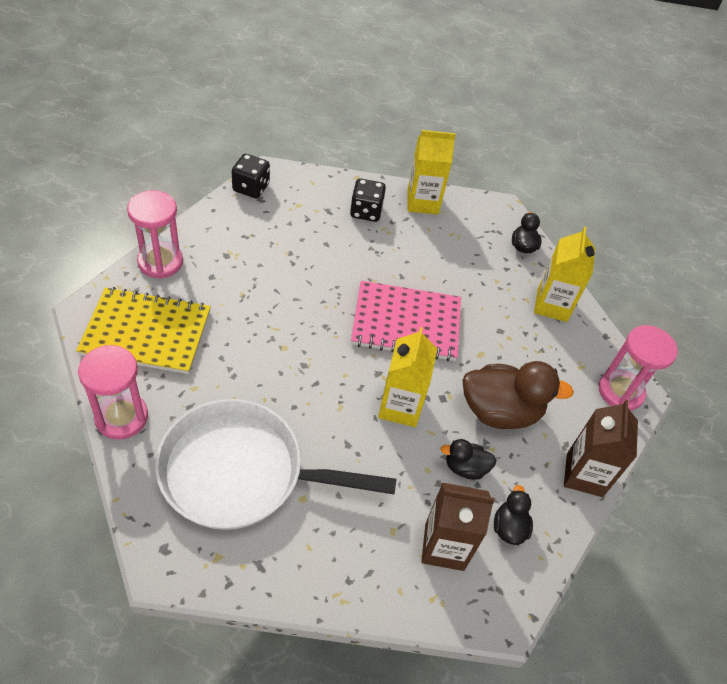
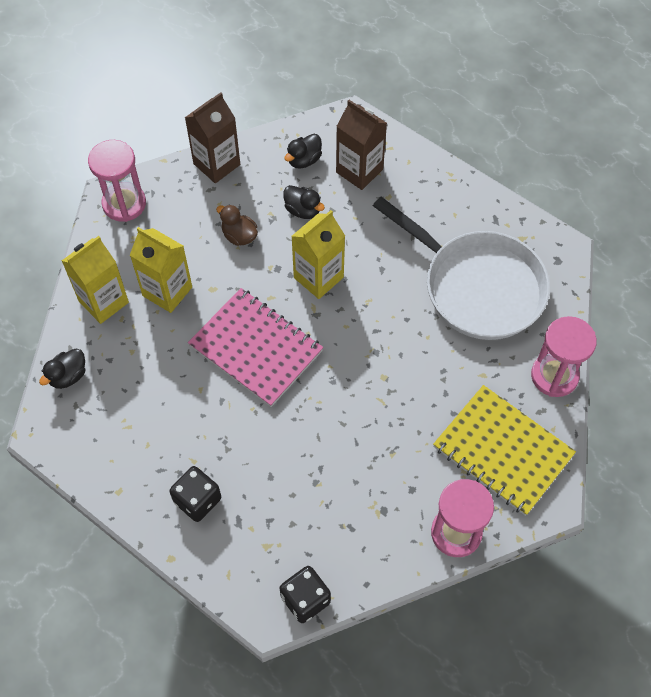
camera: 140 degrees left, 10 degrees up
(422, 202) = (124, 483): yellow carton -> yellow carton (167, 291)
(500, 411) = (239, 236): brown duck -> brown duck, size x0.52

